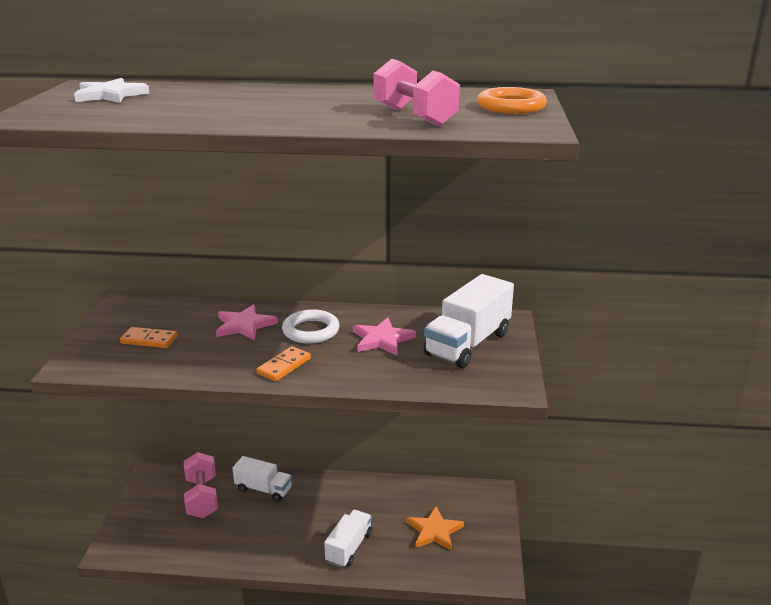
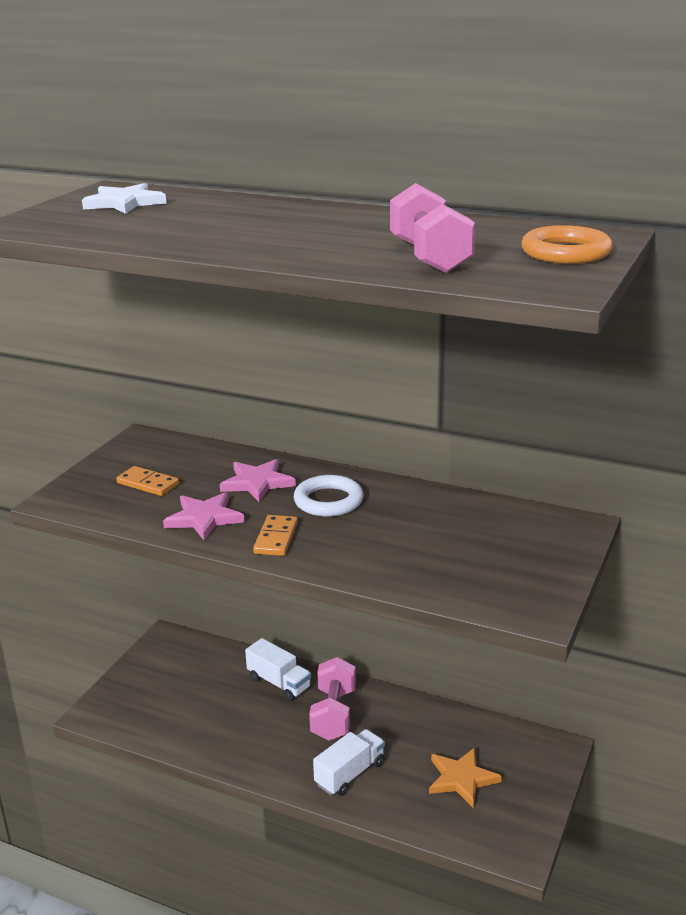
camera: 20 degrees right, 0 degrees up
(202, 497) = (208, 677): pink dumbbell -> pink dumbbell (333, 714)
(284, 366) = (276, 538): orange domino -> orange domino turned 45 degrees counterclockwise
(382, 339) = (406, 525): pink star -> pink star (204, 518)
(468, 344) = (510, 548): white truck -> none

